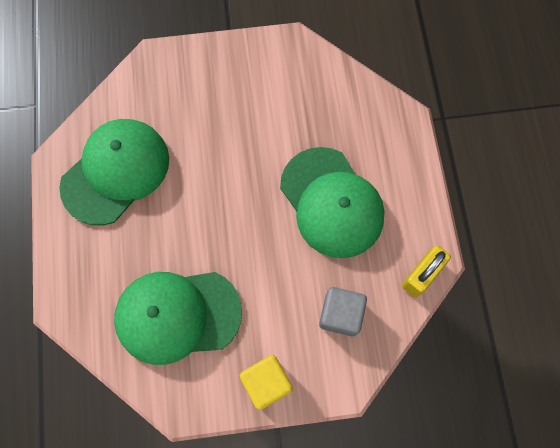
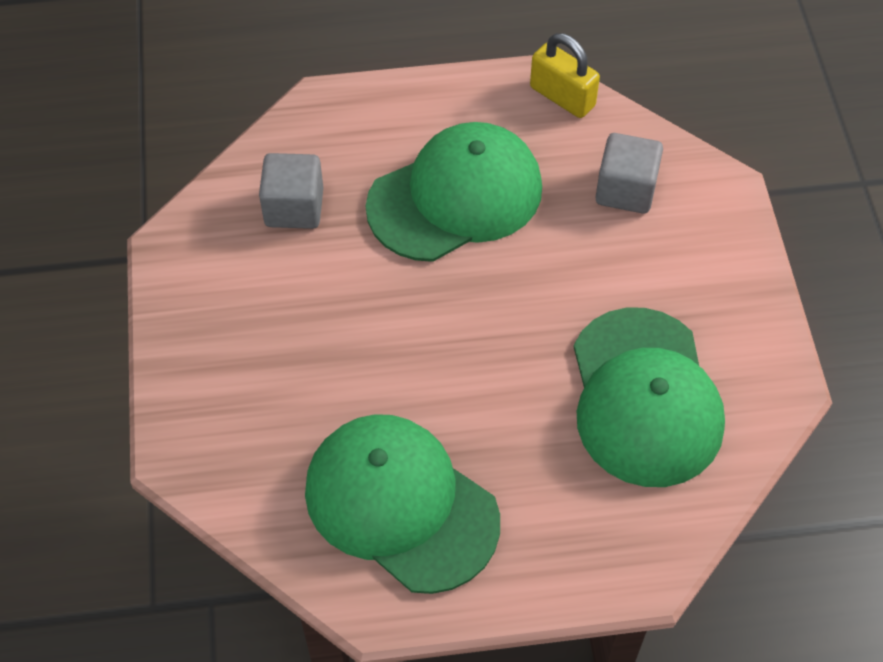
camera: 90 degrees left, 15 degrees down
(266, 382) = (732, 279): yellow cube -> none
(321, 107) = (294, 207): none -> grey cube

